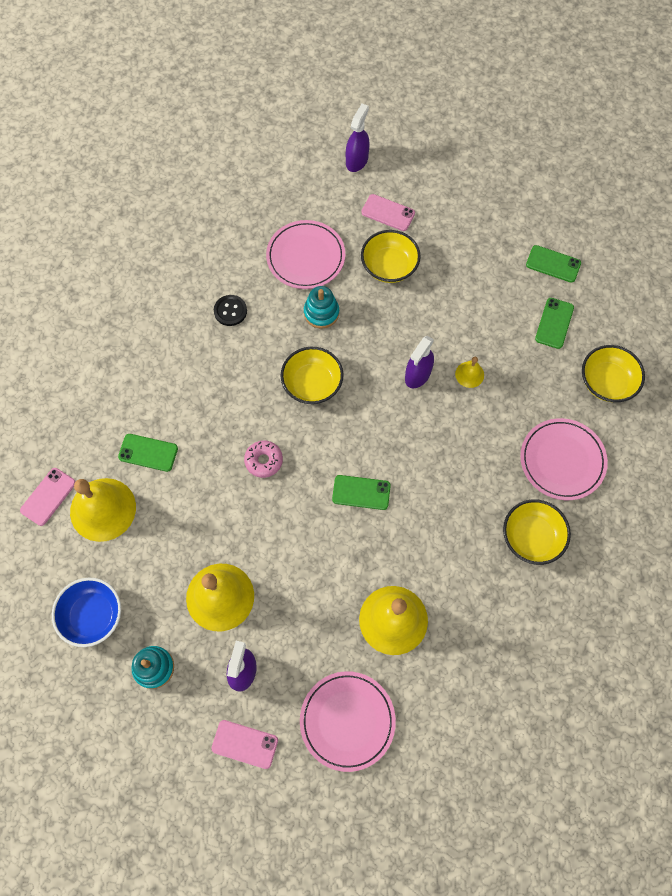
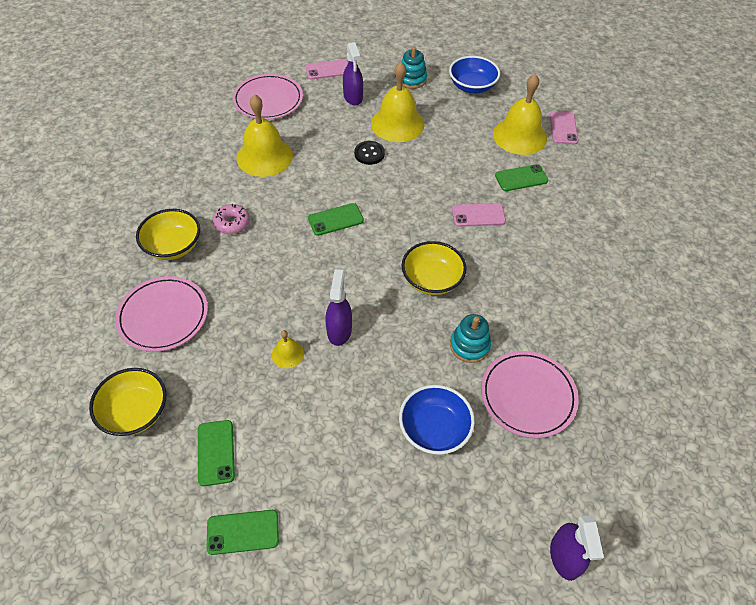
camera: 150 degrees right, 15 degrees down
(230, 311) = (553, 307): black button -> black button (369, 154)
(264, 461) = (429, 208): pink donut -> pink donut (232, 223)
(388, 213) = (478, 498): pink phone -> pink phone (478, 215)
(389, 266) = (434, 429): yellow bowl -> blue bowl

